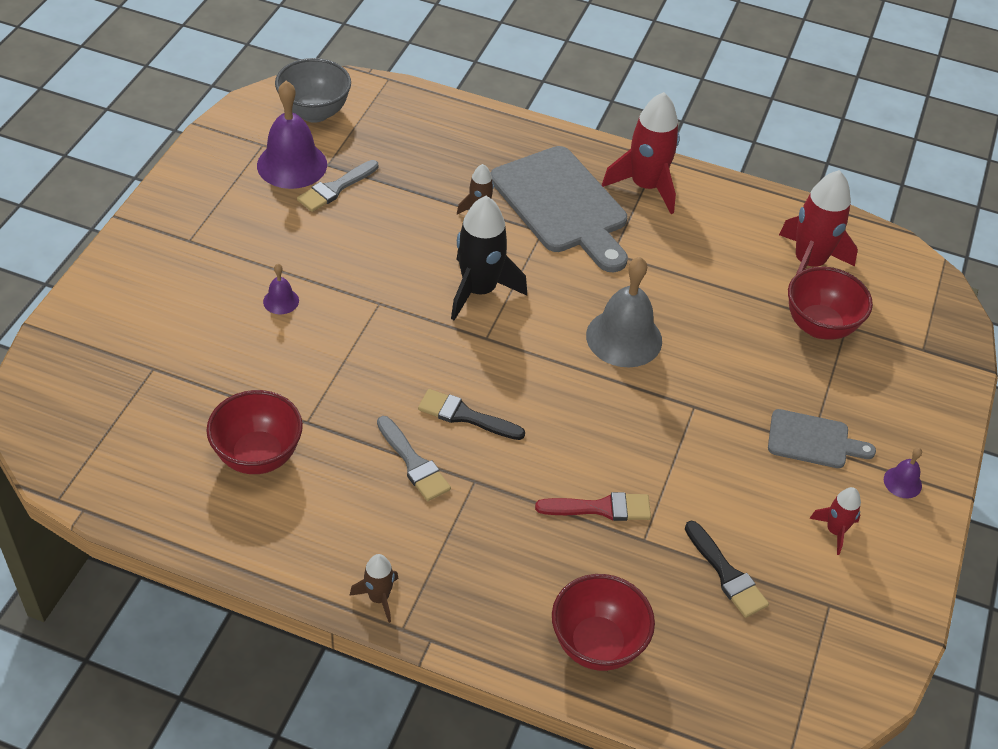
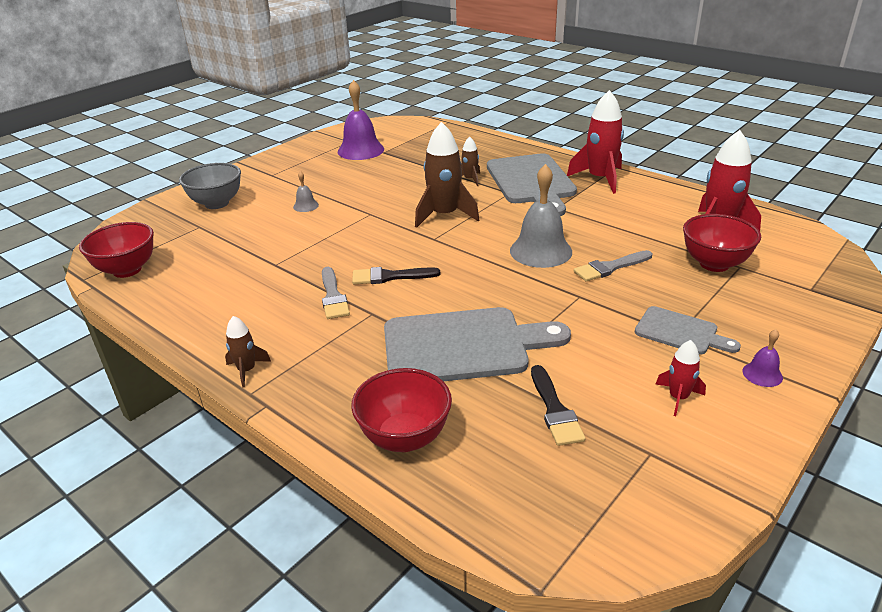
camera: 25 degrees right, 15 degrees down
(258, 456) = (227, 277): red bowl -> red bowl (127, 270)
(281, 301) = (306, 206): purple bell -> grey bell
(314, 112) = (391, 131): grey bowl -> grey bowl (217, 203)
(335, 188) = (380, 162): grey brush -> grey brush (610, 267)
(465, 416) = (390, 277): black brush -> black brush turned 45 degrees counterclockwise
(479, 290) = (444, 215): black rocket -> brown rocket
(600, 508) = (463, 346): red brush -> grey cutting board

